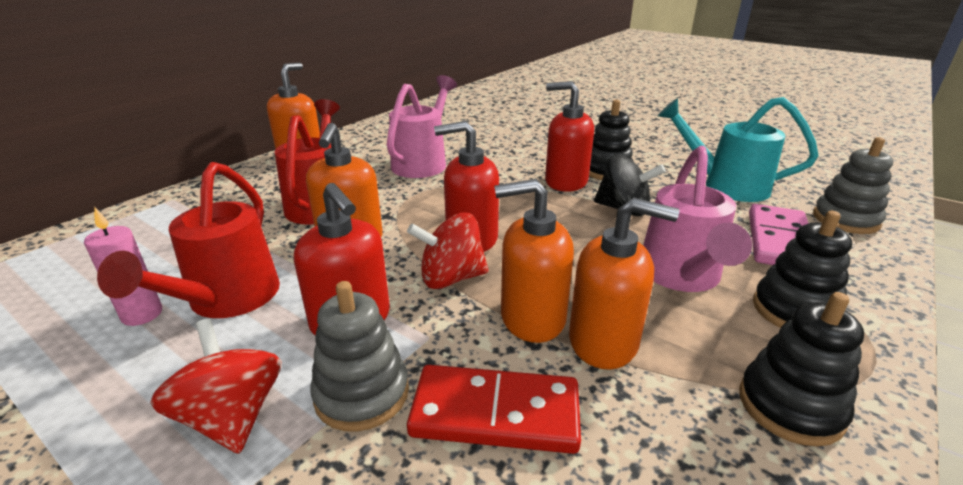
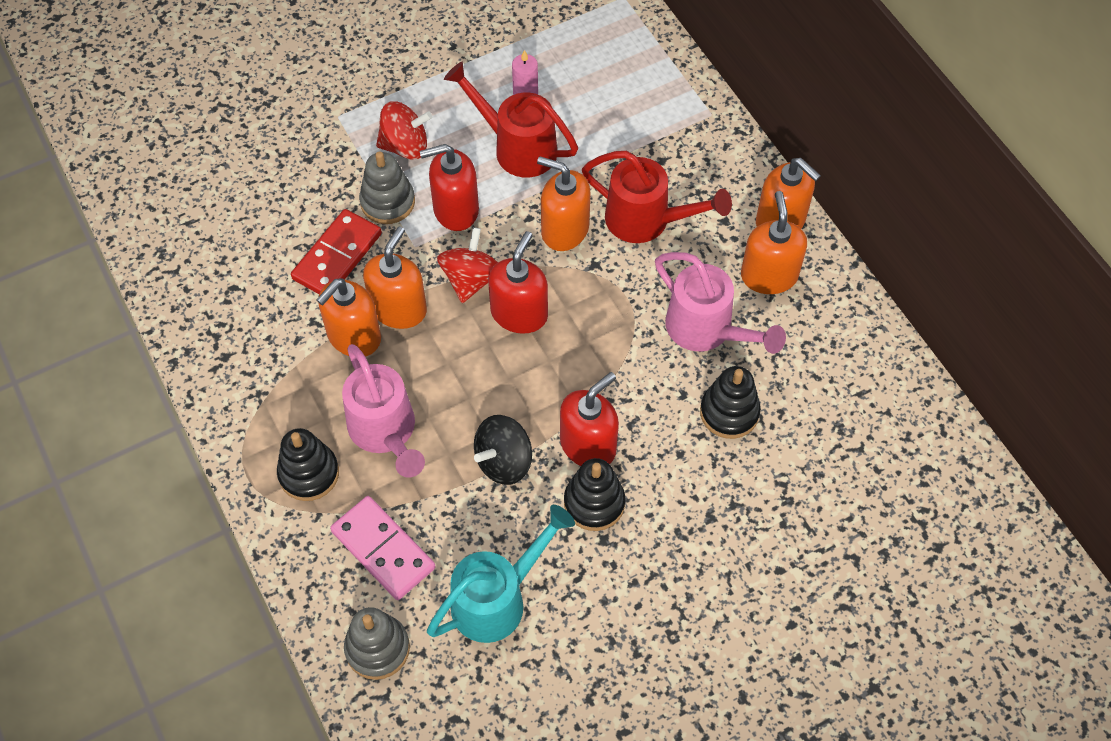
camera: 115 degrees right, 30 degrees up
(357, 152) = (769, 275): none -> orange soap dispenser
(681, 276) = (385, 432): pink watering can -> pink watering can turned 150 degrees counterclockwise
(790, 406) = (253, 396): black stacking toy -> black stacking toy (729, 412)

